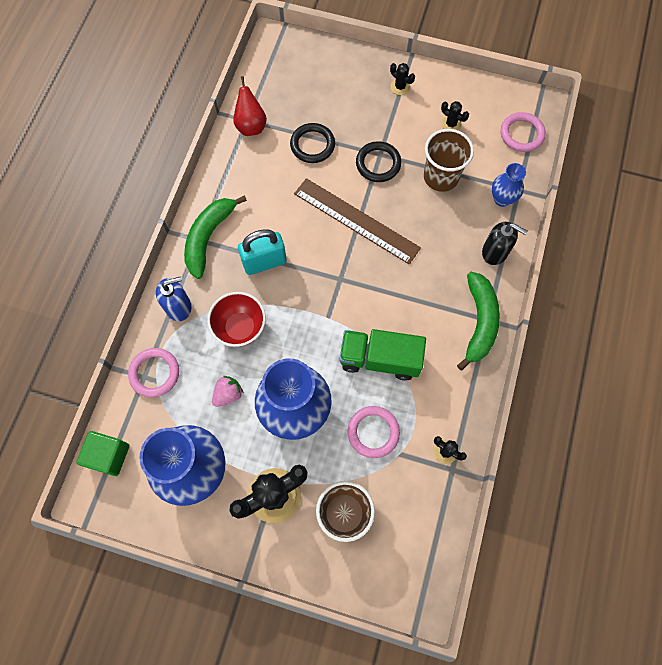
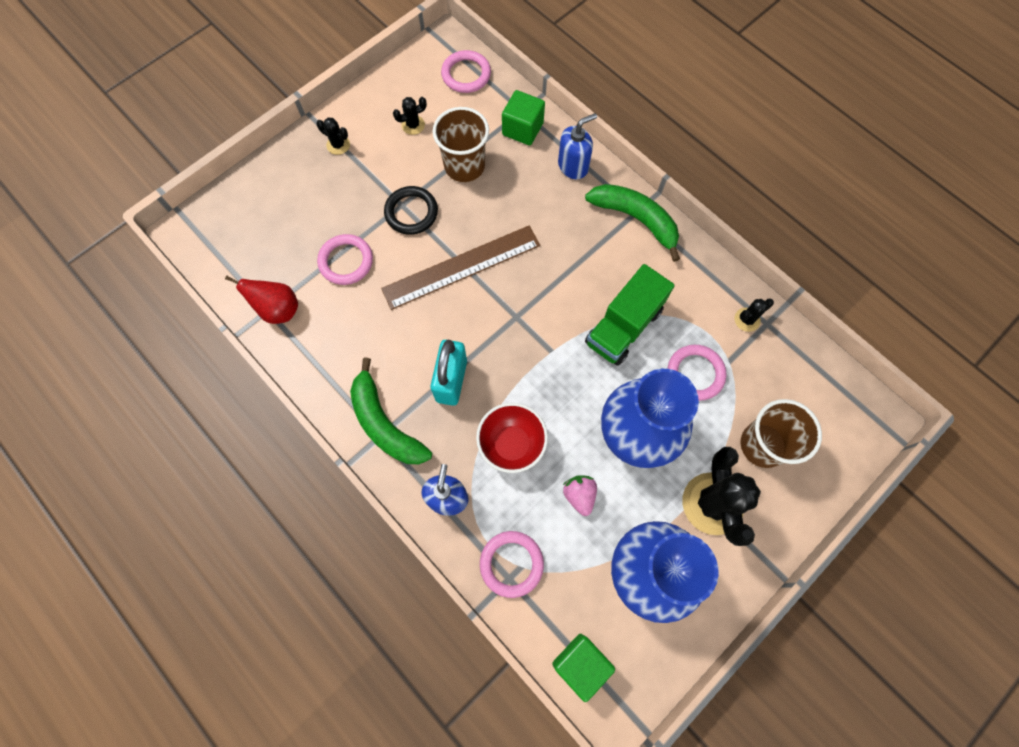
camera: 60 degrees left, 0 degrees up
(312, 145) = (346, 261): black ring -> pink ring
(400, 87) = (338, 145): black cactus -> black cactus turned 45 degrees clockwise
(495, 252) = (573, 166): black soap dispenser -> blue soap dispenser
(502, 199) = (522, 129): blue vase -> green cube

